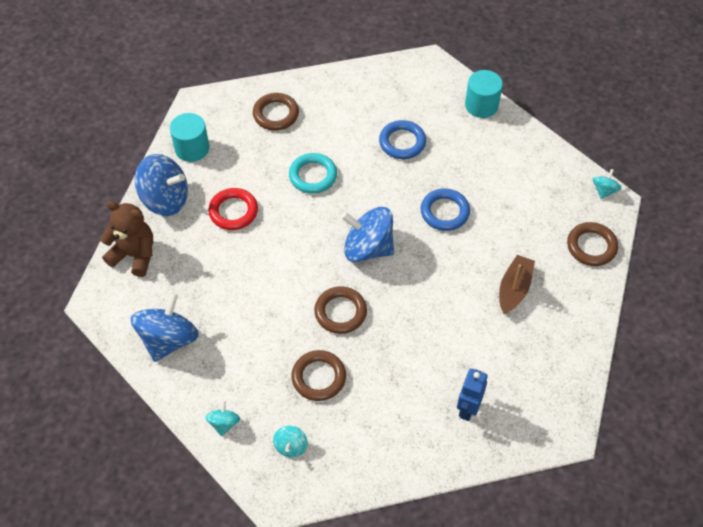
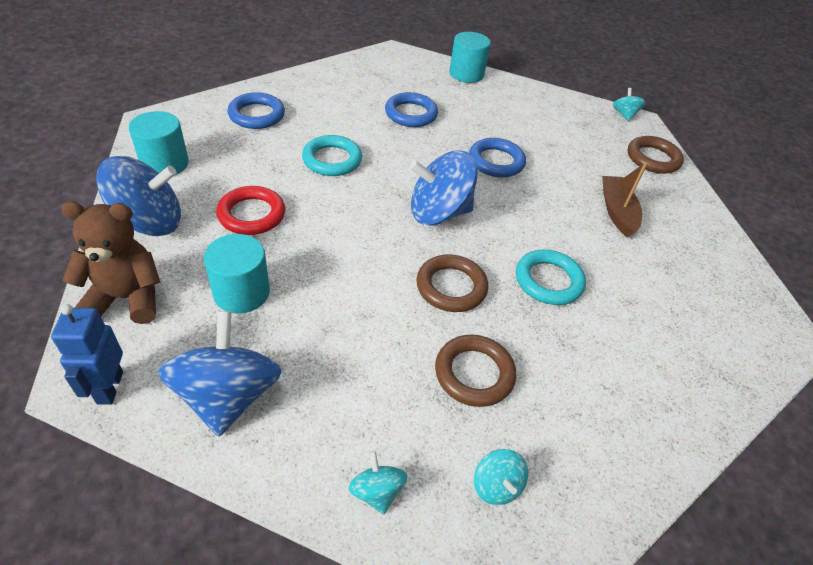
camera: 30 degrees left, 10 degrees down
(202, 272) = (241, 292): none -> turquoise cylinder
(276, 114) = (256, 115): brown ring -> blue ring
(414, 330) = (548, 281): none -> turquoise ring
(467, 409) = (672, 348): blue robot -> blue robot (109, 387)

